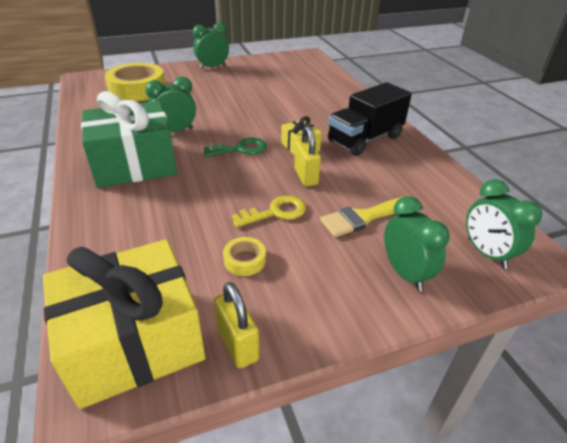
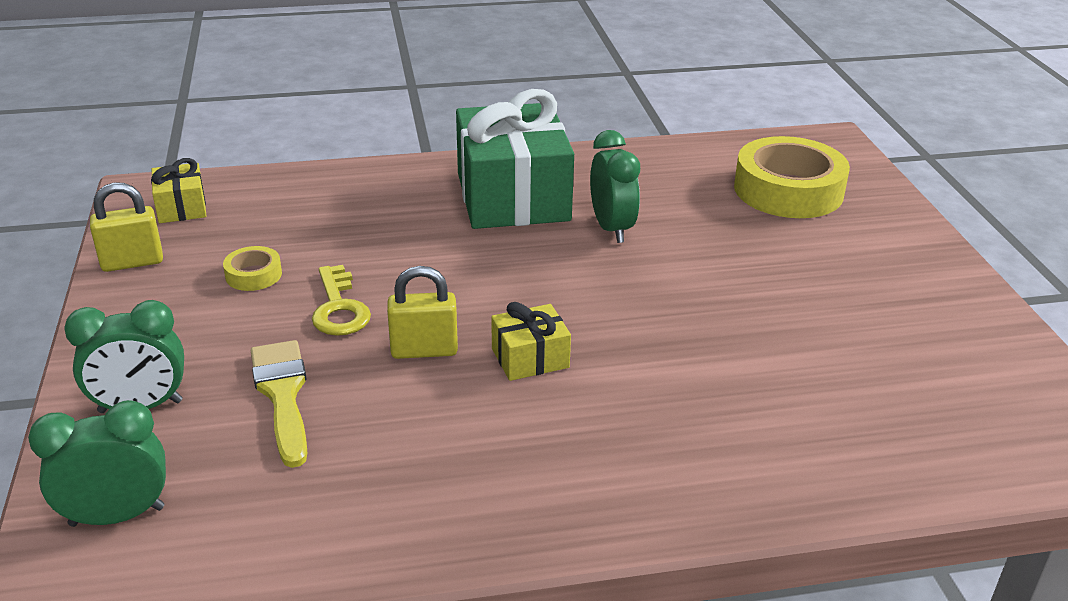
camera: 100 degrees right, 5 degrees down
(134, 342) = (181, 207): yellow gift -> yellow gift, size x0.45
(212, 67) = (935, 276): green clock -> none
(241, 149) = (536, 290): green key -> none
(365, 139) = (545, 457): black truck -> none

